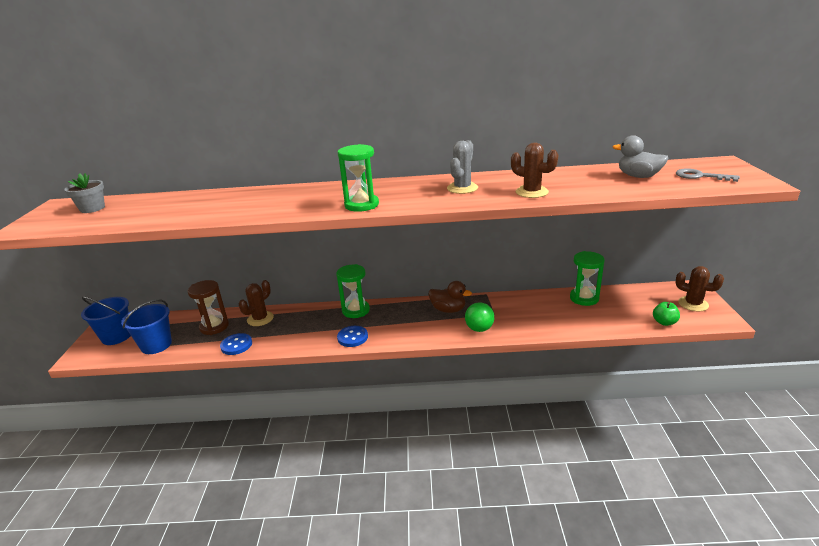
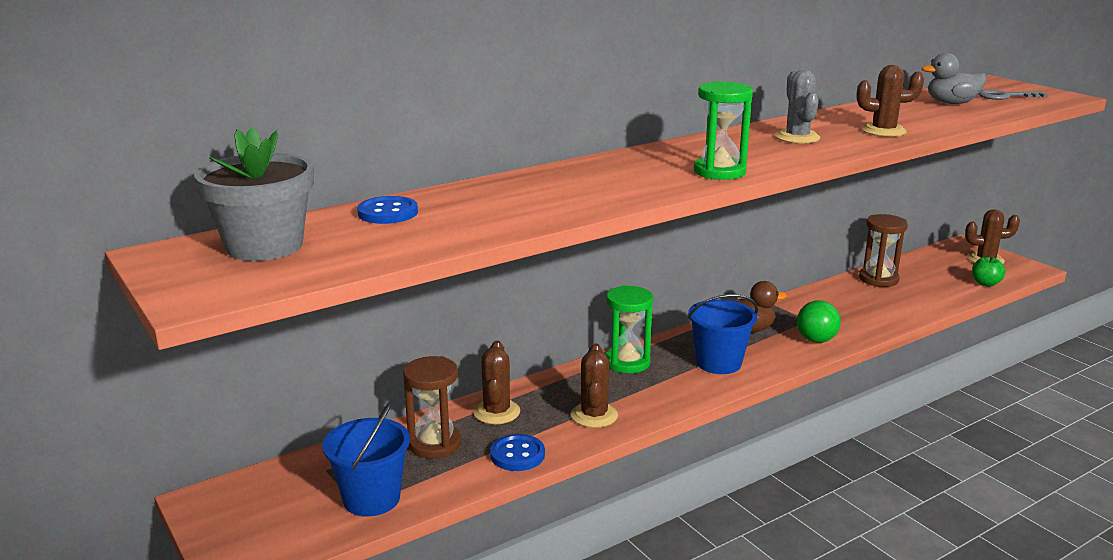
camera: 35 degrees left, 5 degrees down
(92, 208) = (264, 246): grey flower pot -> grey flower pot, size x1.67
(117, 336) = (264, 512): blue bucket -> blue bucket (718, 363)
(297, 336) = (594, 415): none -> brown cactus
(352, 337) = (676, 394): blue button -> blue button (388, 213)
(584, 298) = (878, 279): green hourglass -> brown hourglass

